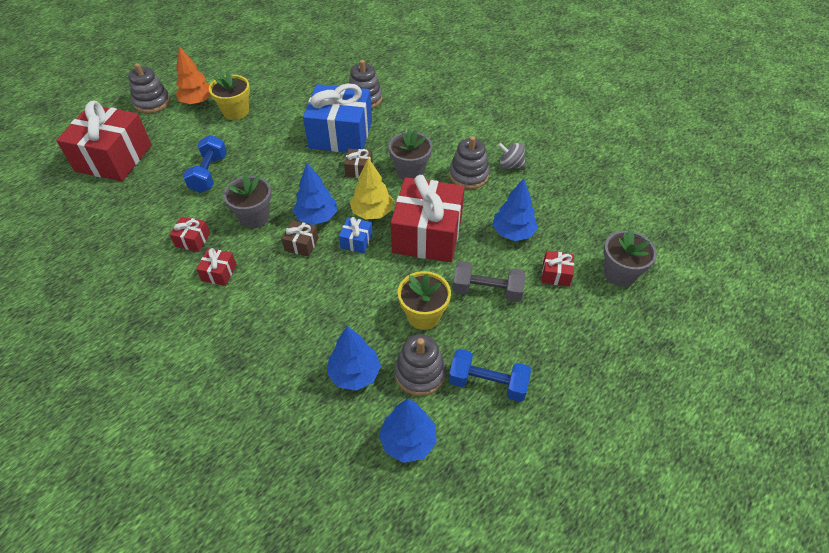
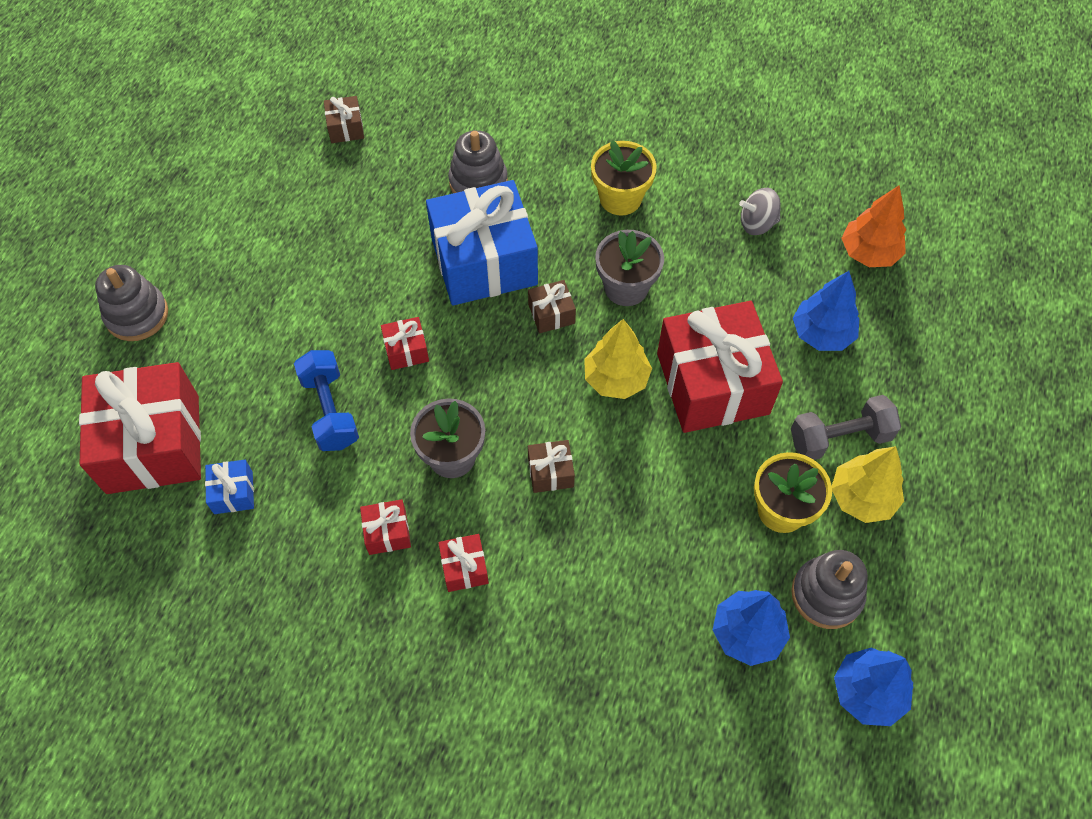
camera: 25 degrees left, 10 degrees up
(198, 102) = (214, 285): orange tree -> orange tree (869, 253)
(236, 112) = (291, 281): yellow flower pot -> yellow flower pot (620, 198)
(314, 56) = (346, 128): none -> brown gift
(317, 217) = (543, 419): blue tree -> none
(356, 241) = (623, 435): blue gift -> blue gift (233, 492)
(468, 175) = (711, 263): grey stacking toy -> none
(480, 328) = (862, 497): none -> yellow tree
(487, 383) = (914, 570): blue dumbbell -> none
(556, 274) = (909, 376): red gift -> red gift (406, 350)
(620, 273) = (985, 341): grey flower pot -> none

